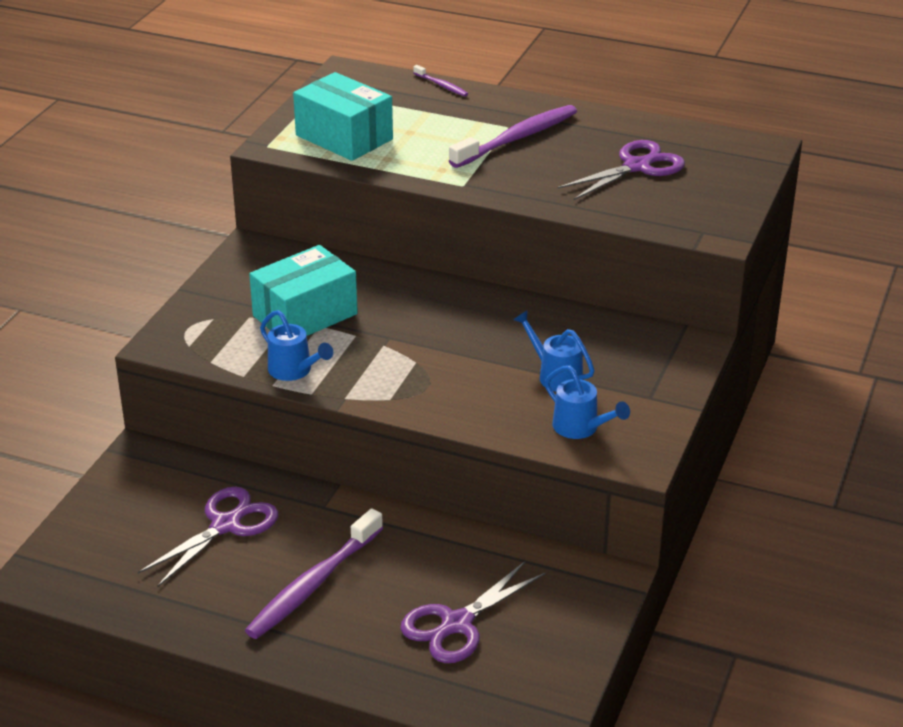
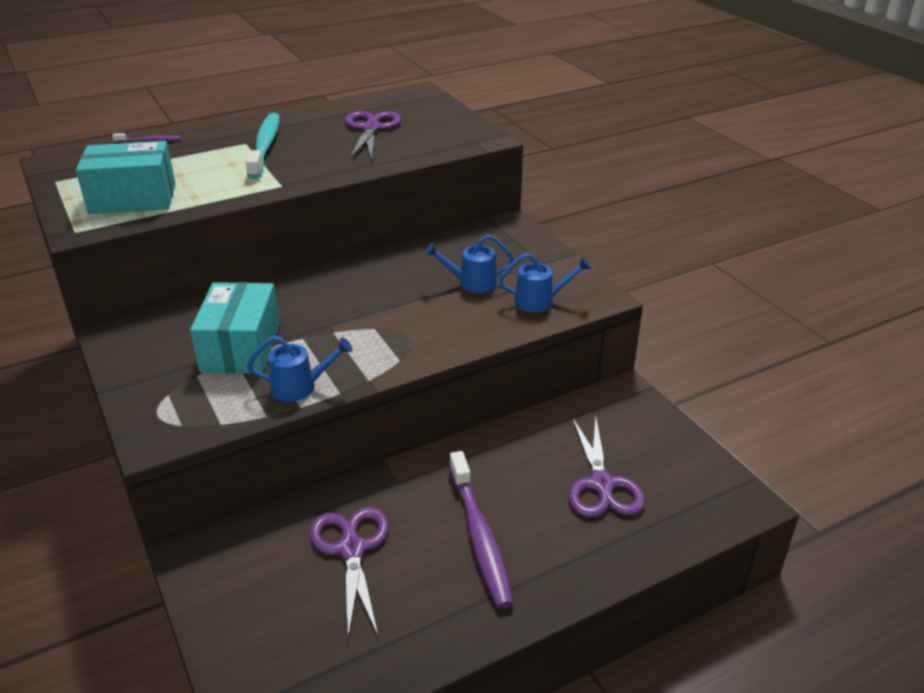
camera: 50 degrees left, 0 degrees up
(517, 138) = (265, 146): purple toothbrush -> turquoise toothbrush

